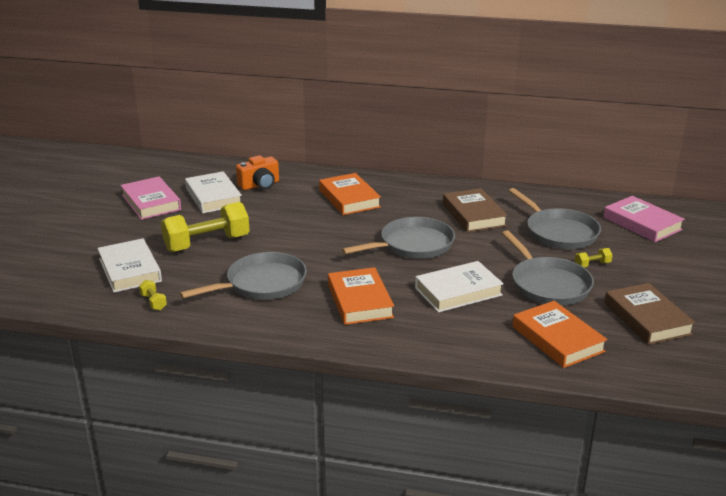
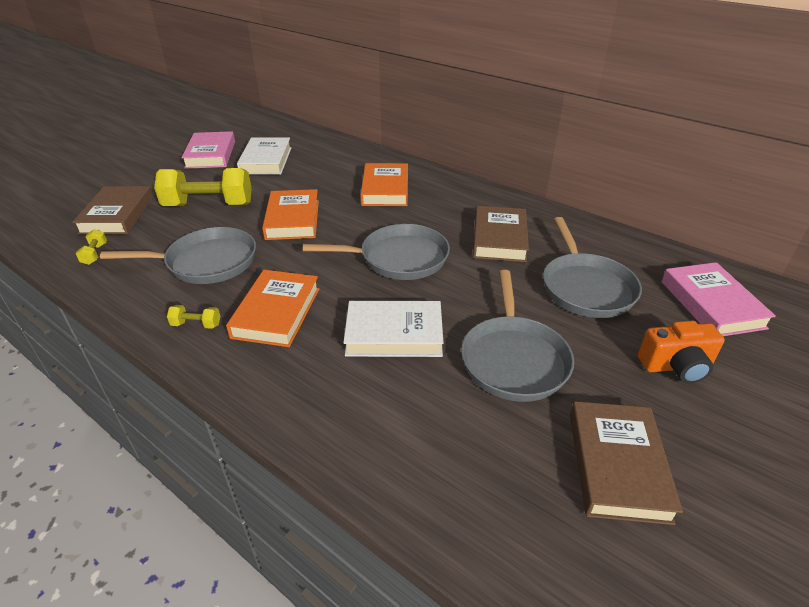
camera: 25 degrees right, 10 degrees up
(130, 270) = (117, 215): white book -> brown book
(260, 185) = (317, 158): orange camera -> orange camera (676, 366)
(557, 339) = (458, 453): orange book -> orange book (293, 219)
(592, 264) = (597, 347): yellow dumbbell -> yellow dumbbell (196, 324)

